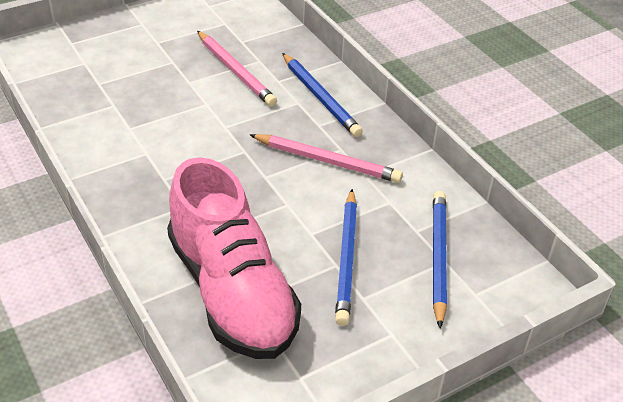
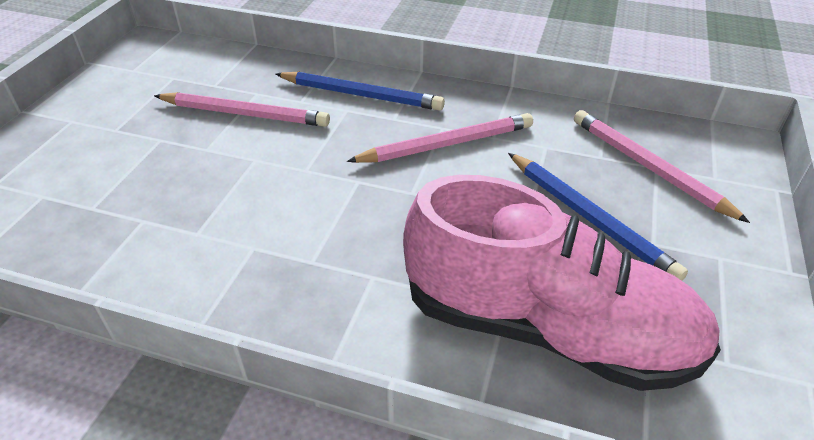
camera: 40 degrees left, 0 degrees up
(438, 257) = (648, 167): blue pencil -> pink pencil

